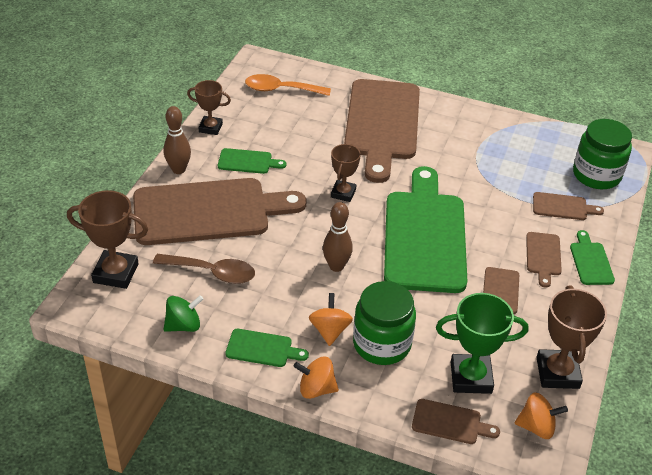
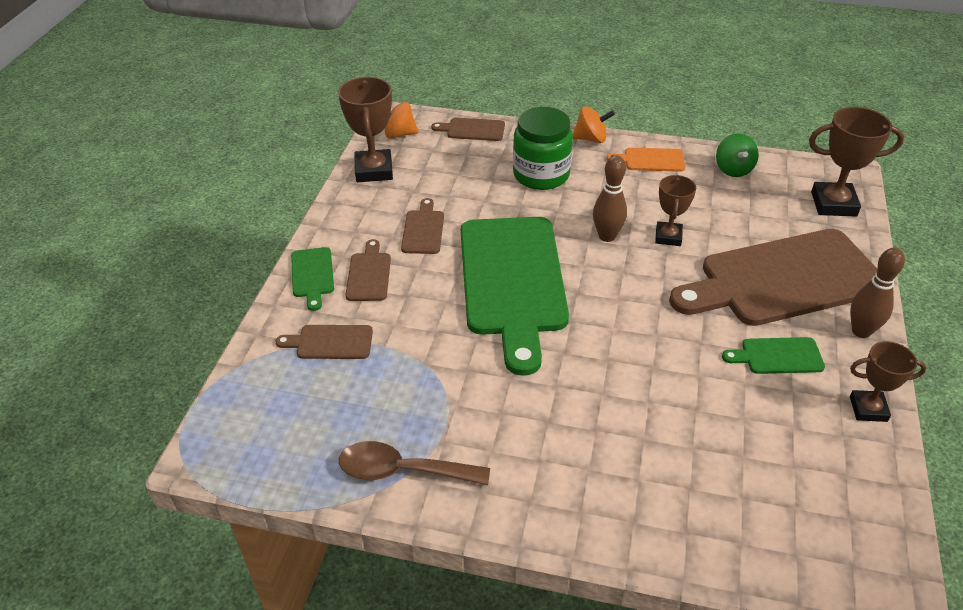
camera: 175 degrees right, 0 degrees up
(183, 325) = (733, 169): green spinning top -> green spinning top turned 60 degrees counterclockwise
(211, 272) = (736, 215): brown spoon -> brown spoon (403, 471)
(262, 349) = (650, 160): green cutting board -> orange cutting board
(281, 90) = (805, 513): orange spoon -> none
(330, 330) = (594, 180): orange spinning top -> none
(343, 193) = (628, 325): brown trophy -> brown trophy (668, 237)
(382, 124) = (605, 457): brown cutting board -> none
(471, 377) = (455, 159): green trophy -> none
(596, 175) = (266, 402): green jar -> none

